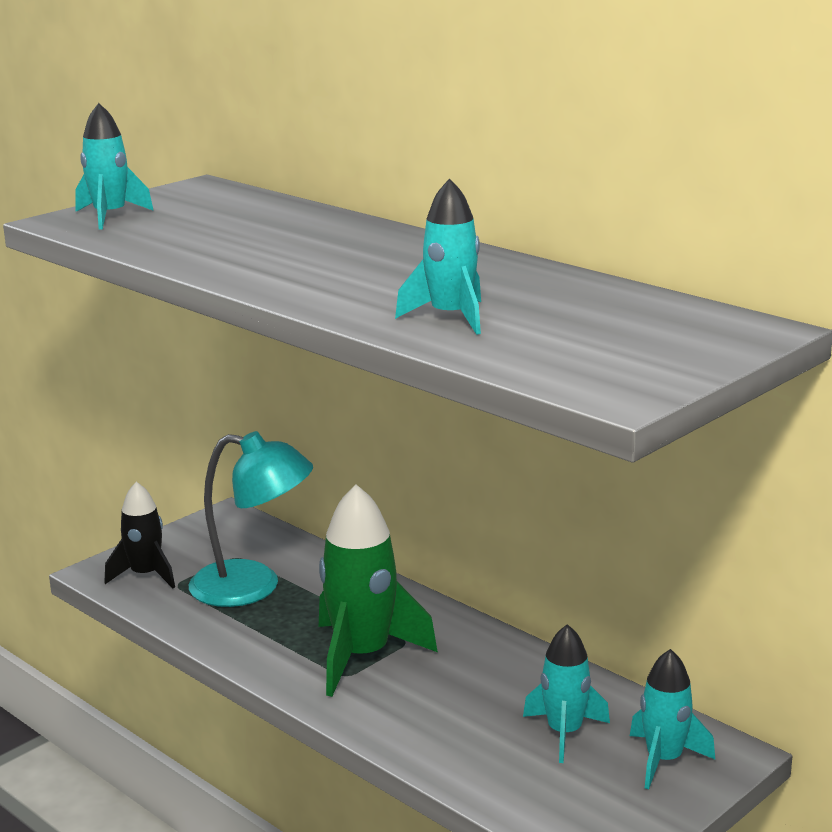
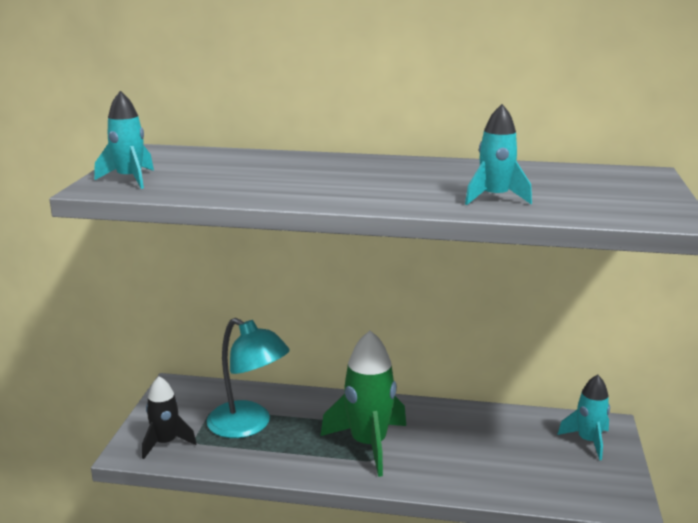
camera: 35 degrees left, 0 degrees up
(253, 587) = (248, 425): turquoise lamp -> turquoise lamp turned 60 degrees clockwise
(564, 733) = (526, 446): turquoise rocket -> none

